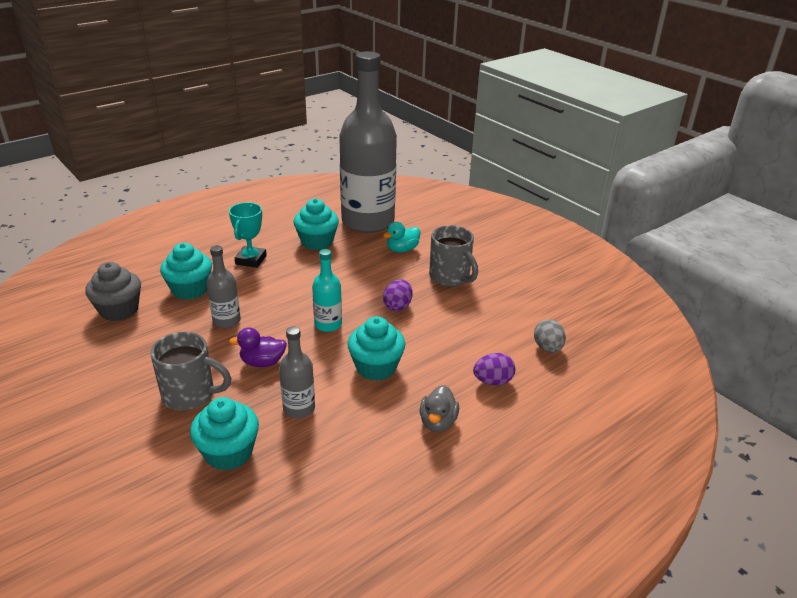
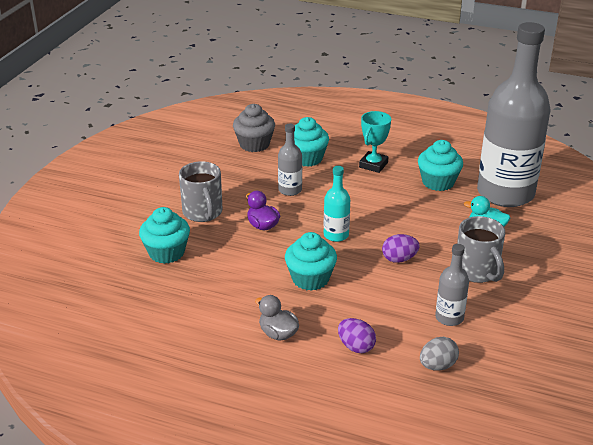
camera: 60 degrees right, 0 degrees up
(251, 260) = (373, 165): turquoise trophy -> turquoise trophy turned 45 degrees counterclockwise
(299, 408) = (232, 262): grey bottle -> grey bottle (449, 318)
(438, 422) = (278, 334): grey duck -> grey duck turned 60 degrees clockwise
(450, 277) = (477, 272): grey mug -> grey mug turned 45 degrees counterclockwise

